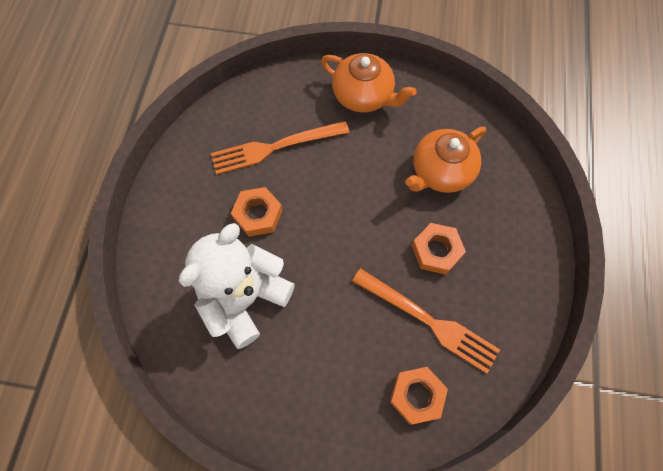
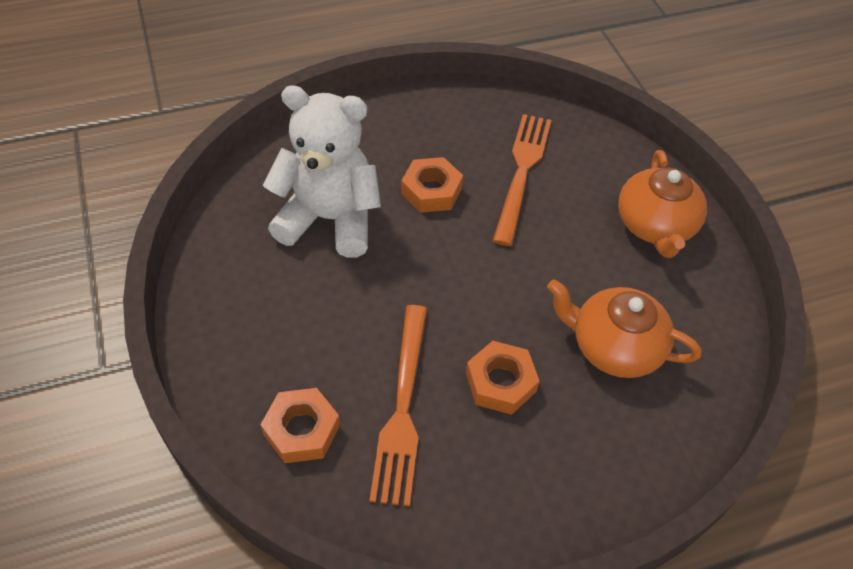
camera: 60 degrees right, 15 degrees down
(275, 147) = (522, 172): orange fork -> orange fork turned 60 degrees clockwise

